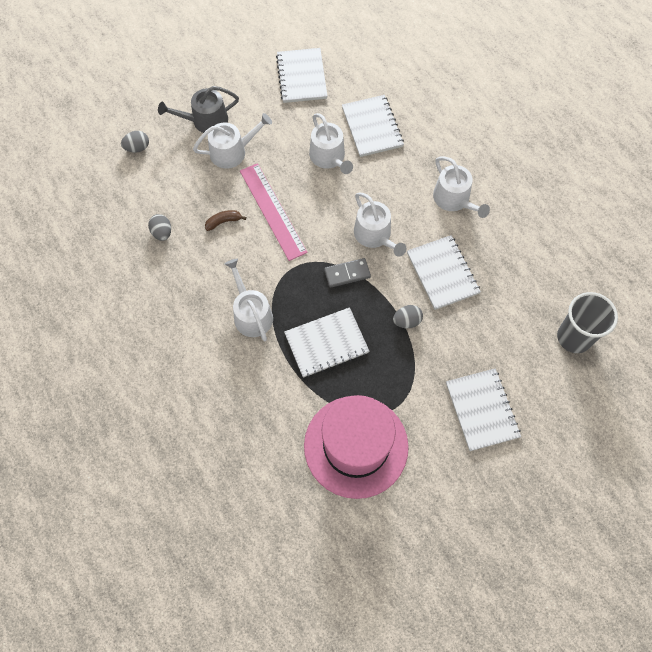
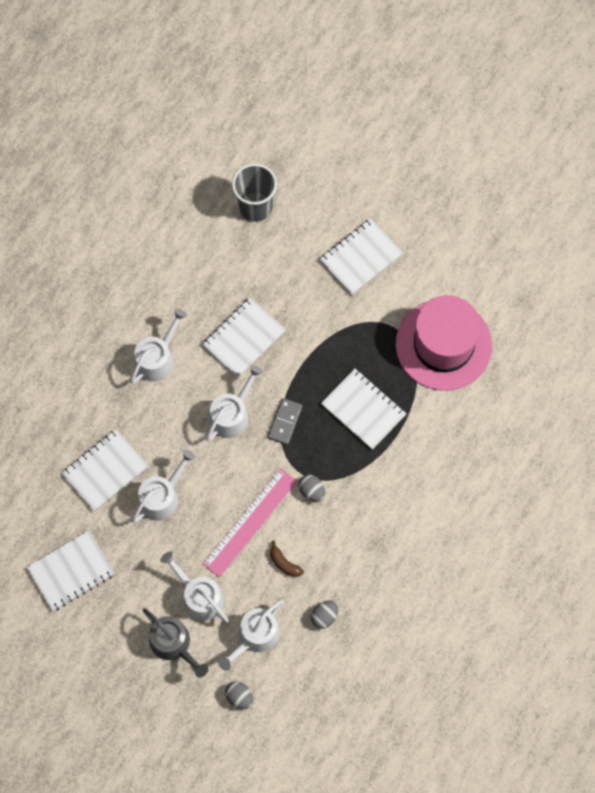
camera: 115 degrees left, 5 degrees up
(251, 314) = (367, 489): white watering can -> white watering can (255, 636)
(347, 274) = (285, 422): grey domino -> grey domino turned 60 degrees clockwise
(407, 321) = (308, 350): grey egg -> grey egg (311, 491)

